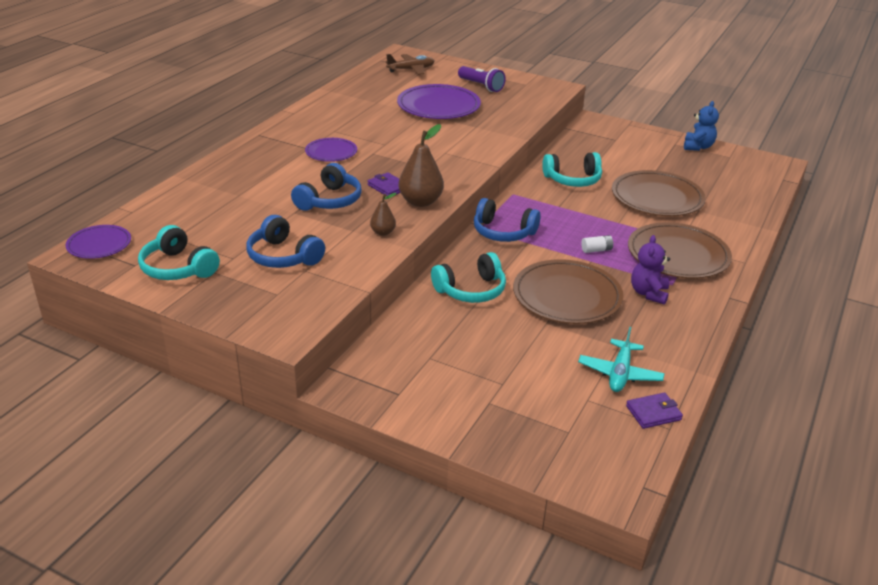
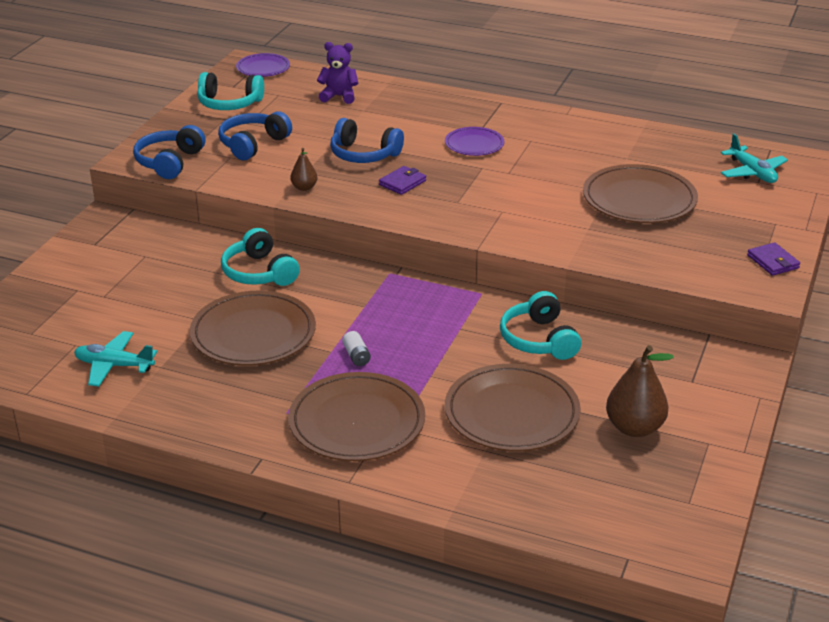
camera: 85 degrees right, 0 degrees up
(178, 268) = (229, 103): turquoise headphones -> turquoise headphones turned 120 degrees counterclockwise
(411, 69) = (752, 172): brown plane -> turquoise plane
(420, 202) = (374, 203): brown pear -> brown pear (634, 428)
(438, 106) = (639, 199): purple plate -> brown plate
(481, 86) = (729, 227): purple flashlight -> none
(503, 232) = (383, 289): blue headphones -> blue headphones (169, 162)
(648, 293) = (264, 392): purple teddy bear -> purple teddy bear (339, 96)
(653, 413) = (50, 384): purple wallet -> purple wallet (772, 262)
(698, 147) = (710, 468): blue teddy bear -> none

